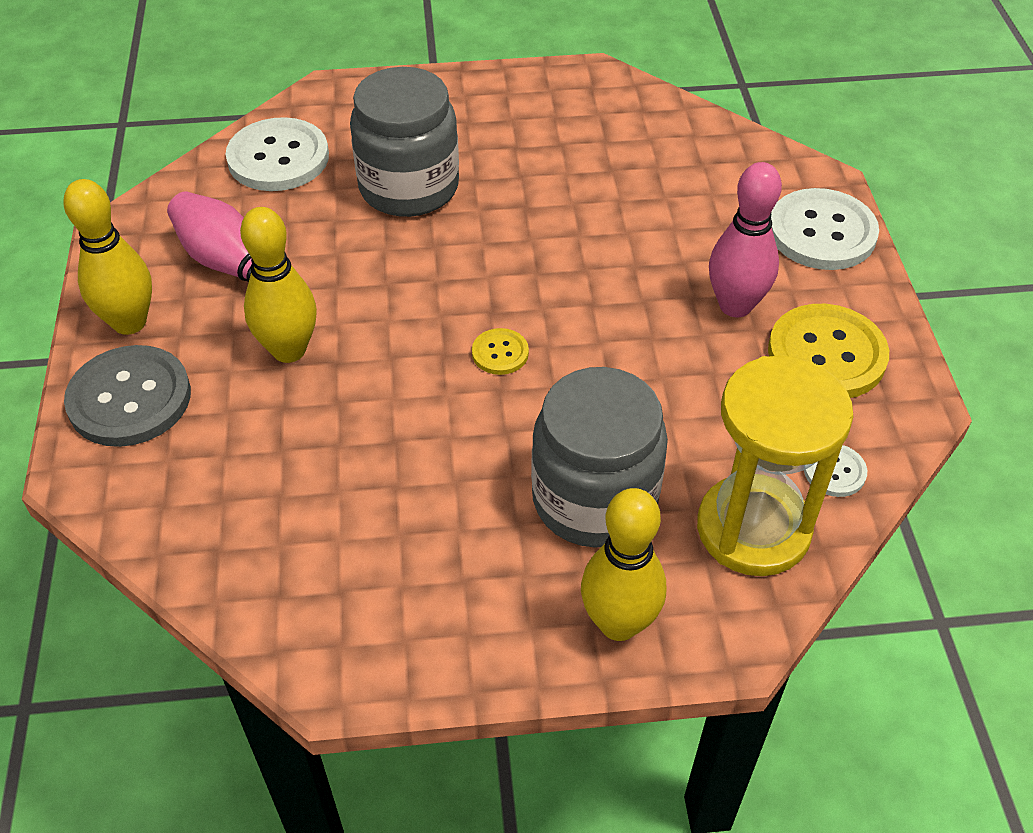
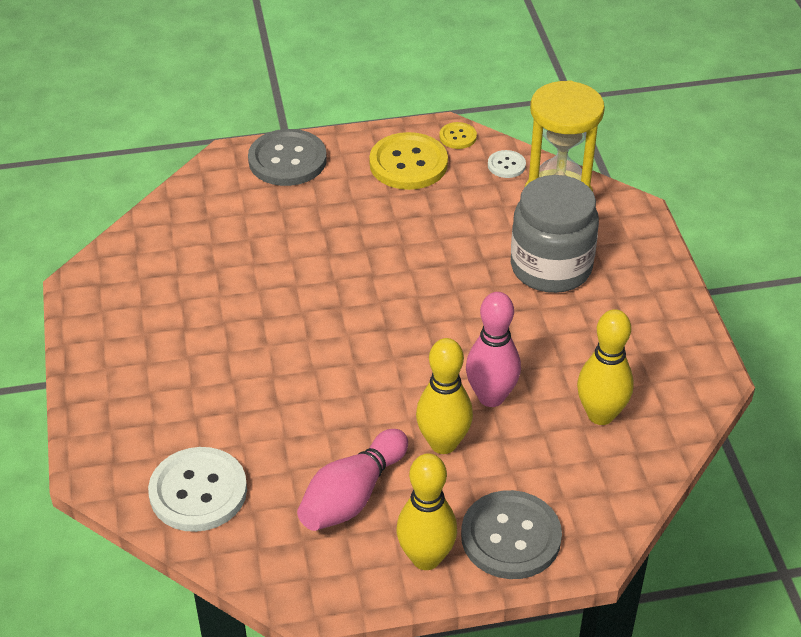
camera: 95 degrees left, 5 degrees down
(409, 187) = (240, 392): grey jar -> none
(500, 353) = (429, 320): yellow button -> yellow button (458, 137)
(618, 623) = (639, 254): yellow bowling pin -> yellow bowling pin (600, 414)
(735, 305) = (367, 203): pink bowling pin -> pink bowling pin (491, 397)
(822, 232) = (287, 160): white button -> grey button

